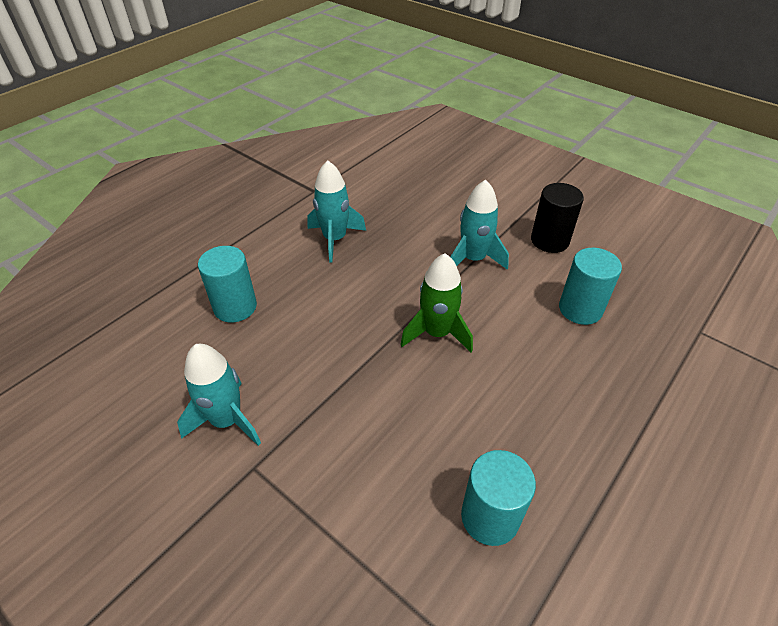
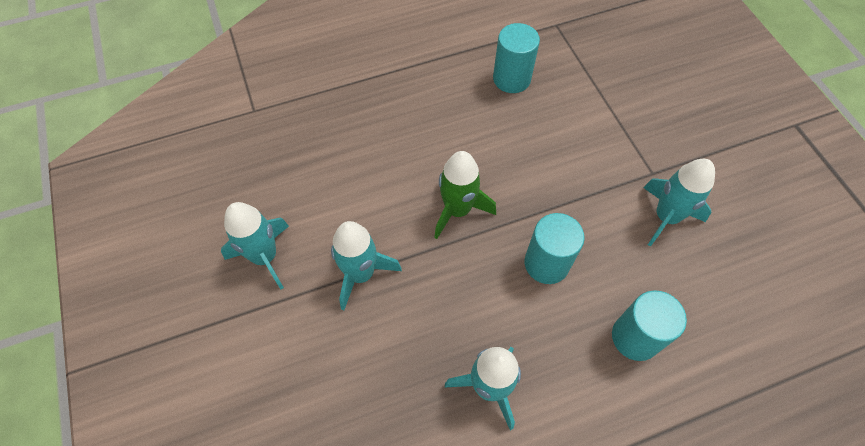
camera: 150 degrees left, 15 degrees up
(549, 240) = (265, 257): black cylinder -> turquoise rocket
(580, 309) = (320, 172): turquoise cylinder -> turquoise cylinder (546, 263)

